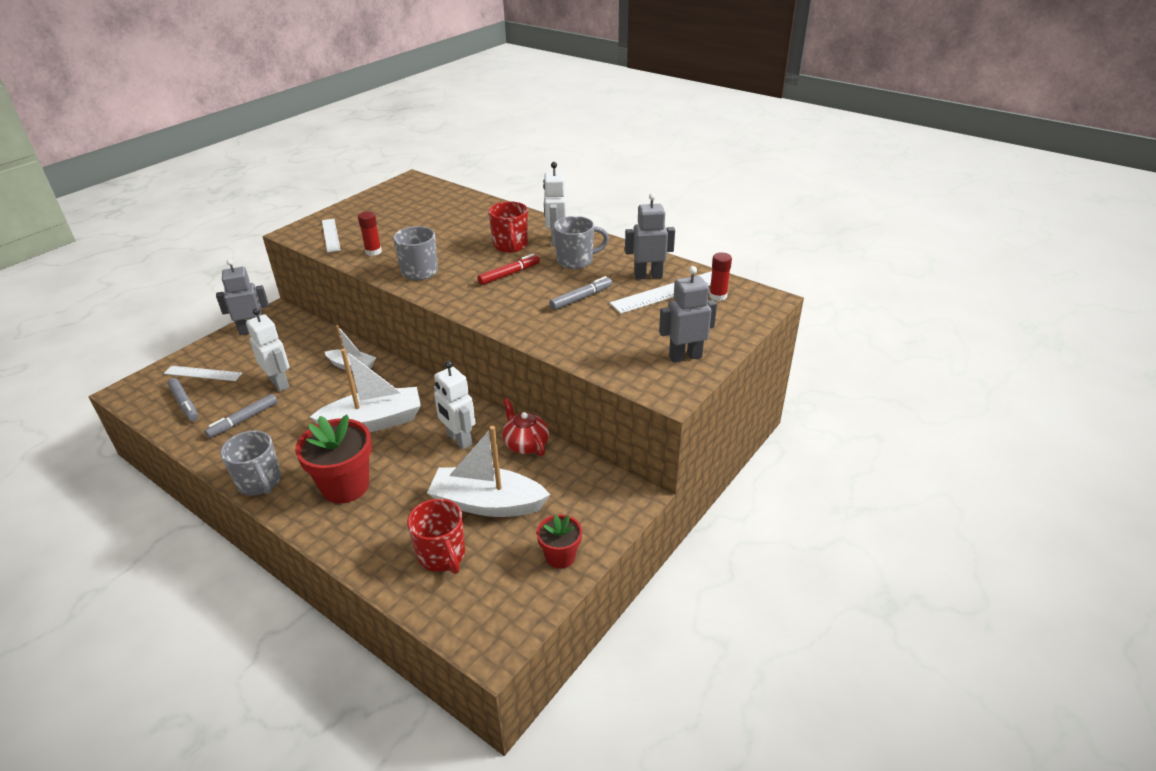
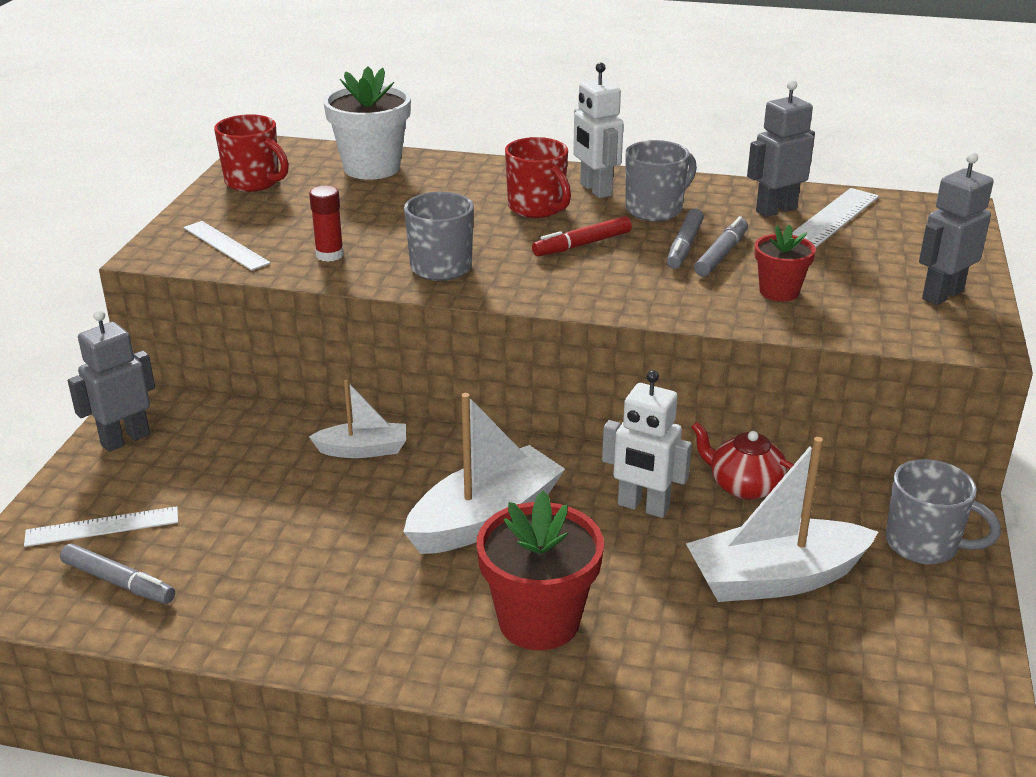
camera: 25 degrees left, 5 degrees down
(243, 420) = (258, 576): grey marker -> grey marker (684, 246)
(260, 482) = (390, 660): grey mug -> grey mug (924, 545)
(279, 383) = (263, 505): white robot -> none
(442, 555) = (787, 668): red mug -> red mug (254, 182)
(450, 203) = (372, 168): none -> white flower pot
(509, 274) = (582, 245): red marker -> red marker turned 150 degrees counterclockwise
(560, 556) = (945, 614): red flower pot -> red flower pot (779, 291)
(718, 296) = (892, 216): red glue stick -> none

